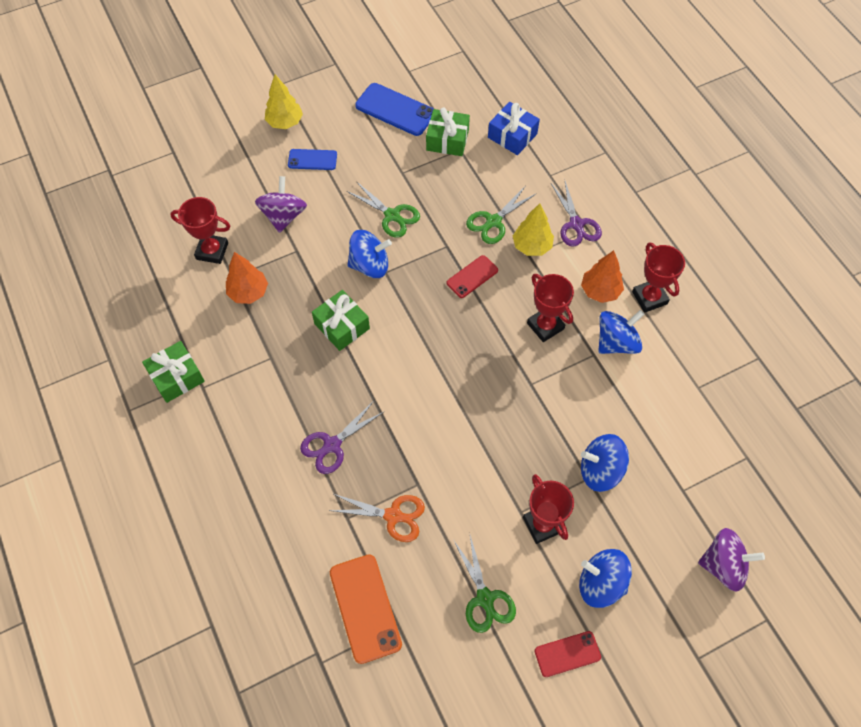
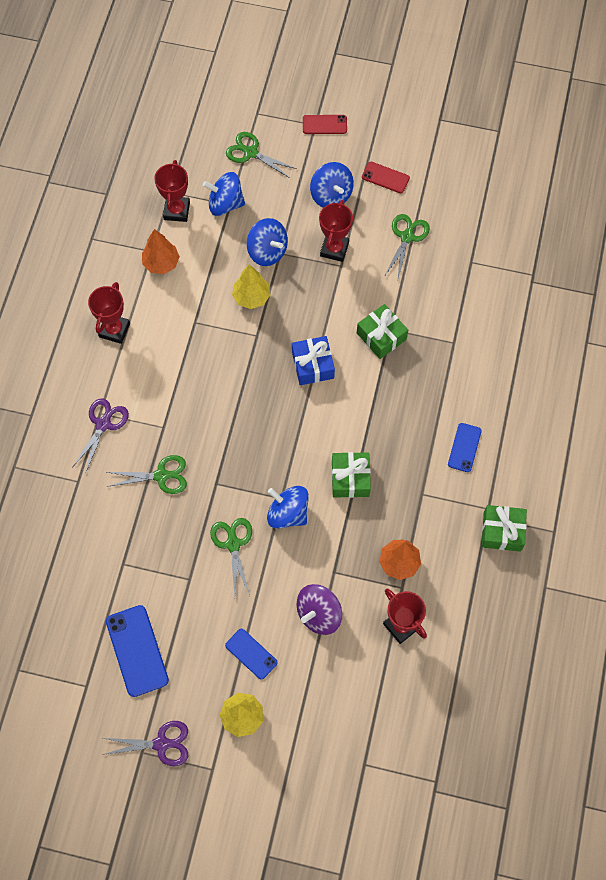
camera: 140 degrees left, 5 degrees up
(262, 424) = (464, 447): none -> blue phone
(332, 445) = (426, 396): purple scissors -> purple scissors (161, 744)
(365, 608) = (483, 284): orange phone -> none
(393, 516) = (423, 322): orange scissors -> none
(447, 140) = (123, 581): green gift -> green gift (381, 336)
(472, 277) = (221, 443): red phone -> red phone (324, 124)
(512, 136) = (68, 542): blue gift -> blue gift (313, 365)
(532, 246) = (154, 433): yellow tree -> yellow tree (251, 297)
(545, 326) = (206, 366): red trophy -> red trophy (177, 211)
(600, 291) = (142, 361): orange tree -> orange tree (161, 263)
(616, 342) = (171, 318): blue spinning top -> blue spinning top (225, 204)
(723, 565) = (251, 153): purple spinning top -> green scissors

